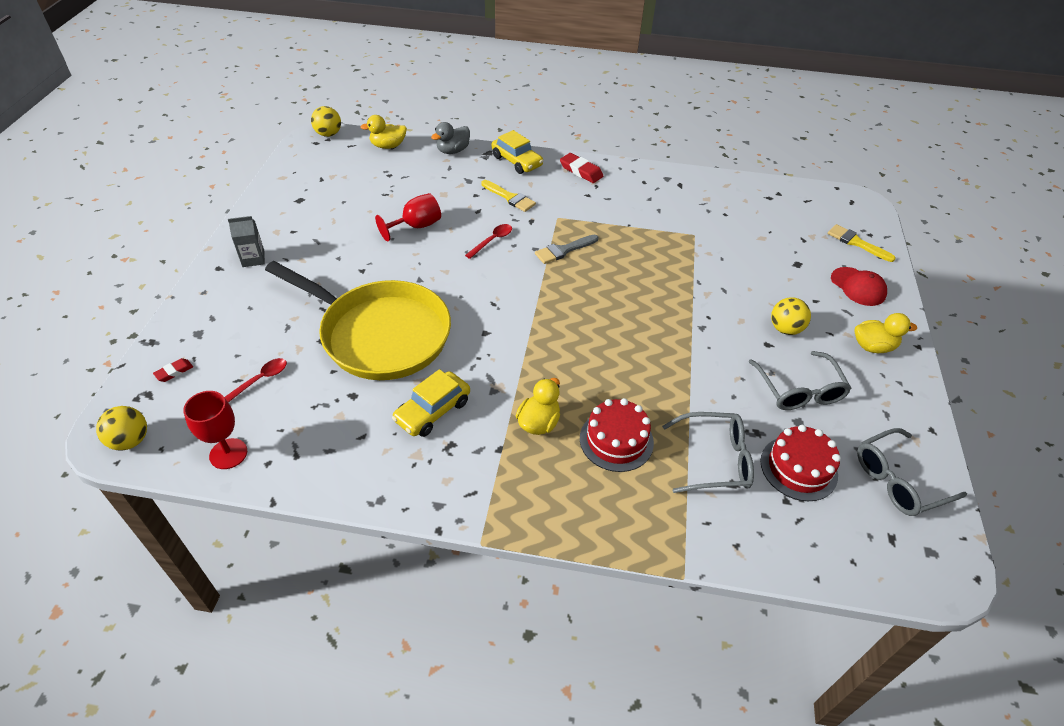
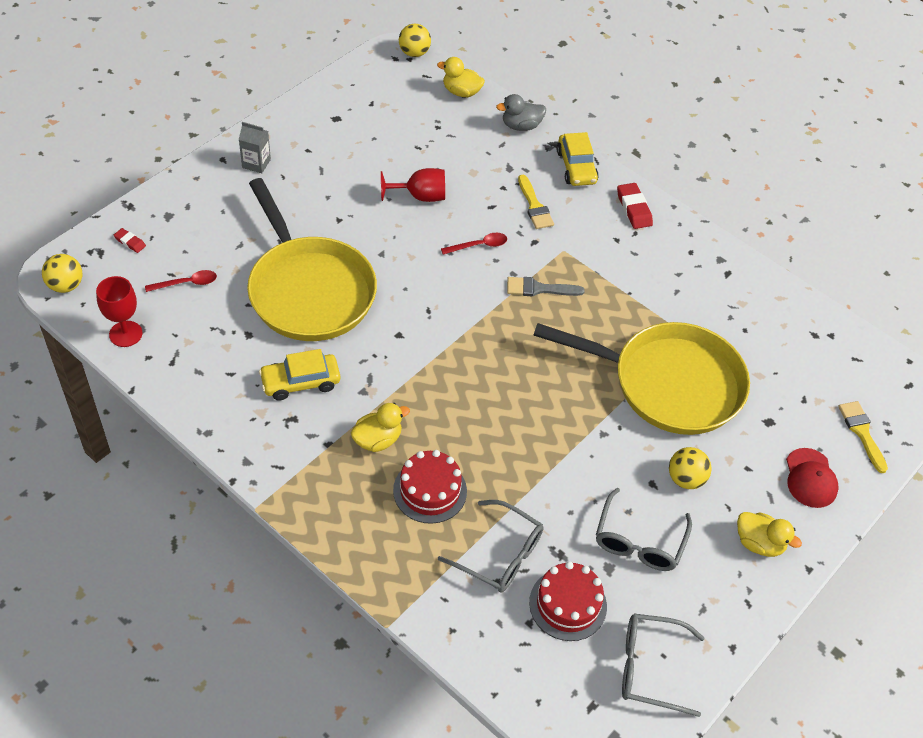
camera: 30 degrees right, 5 degrees up
(174, 372) = (130, 242): red eraser -> red eraser turned 45 degrees clockwise
(711, 271) = (668, 383): none -> yellow pan

